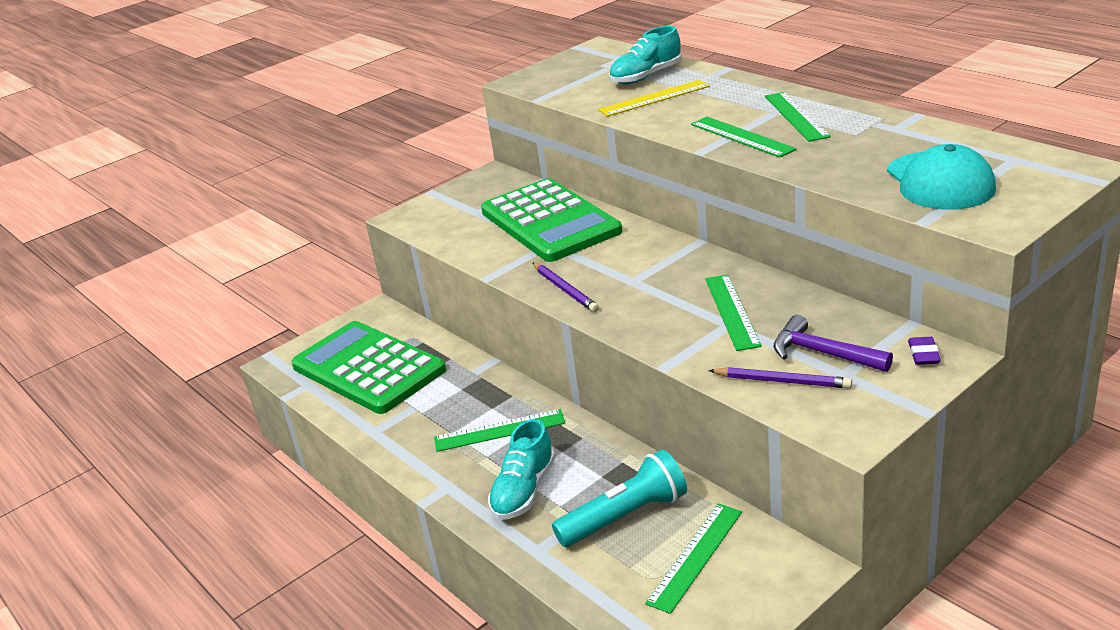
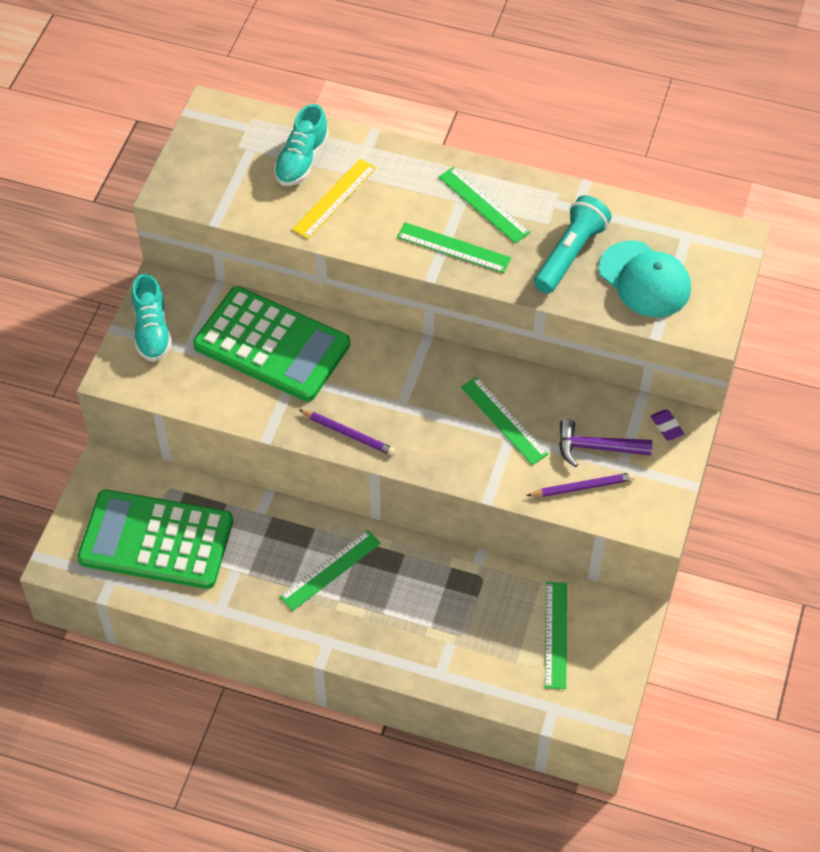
camera: 35 degrees left, 25 degrees up
(524, 490) = (392, 623): turquoise shoe -> turquoise shoe (152, 331)
(625, 516) = (485, 618): turquoise flashlight -> turquoise flashlight (570, 254)

